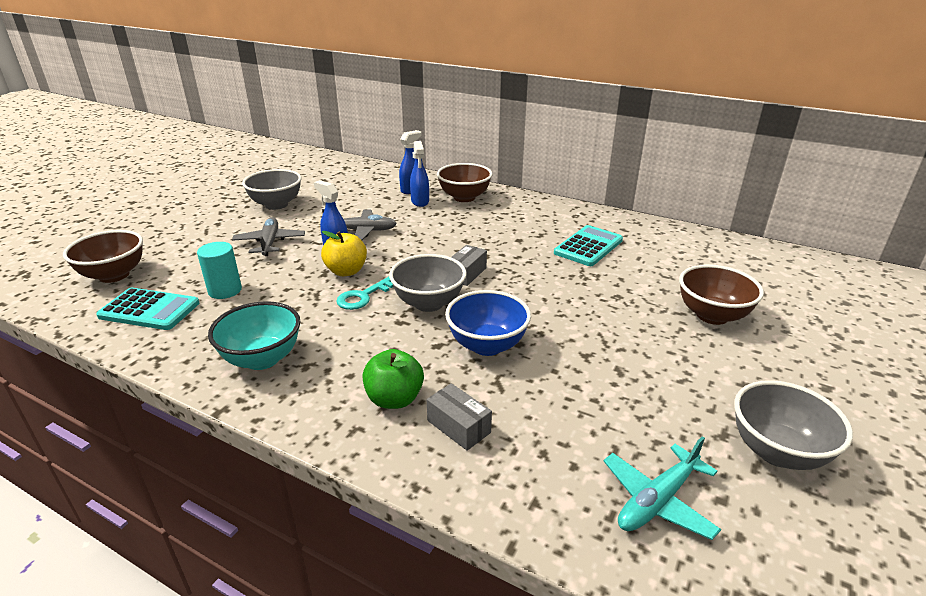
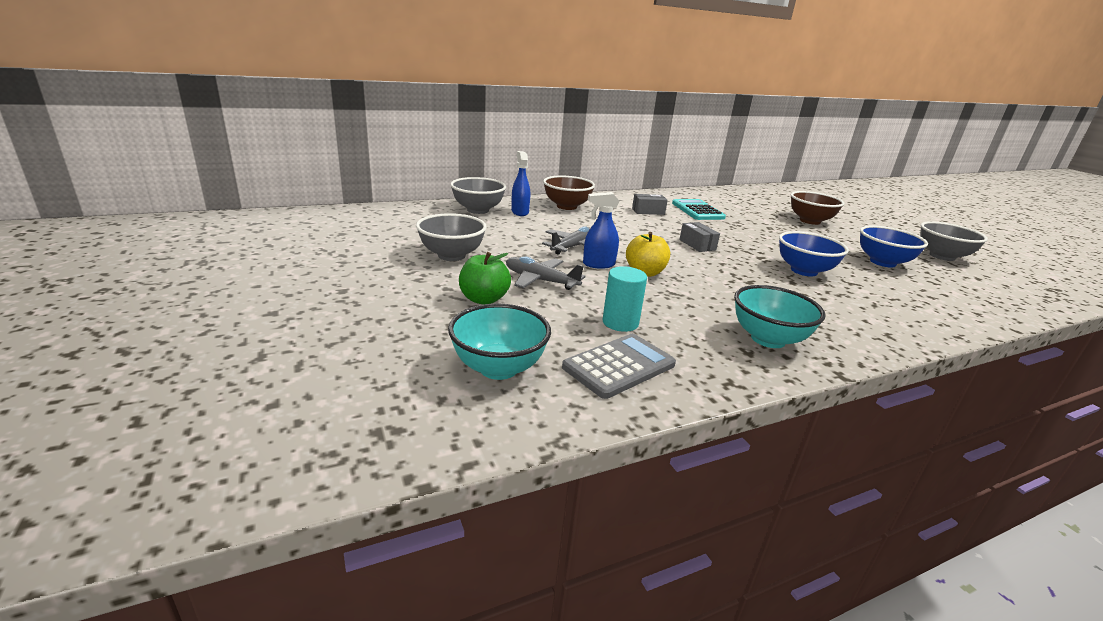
camera: 55 degrees left, 5 degrees down
(114, 275) = (498, 368): brown bowl -> turquoise bowl
(149, 310) = (619, 366): turquoise calculator -> grey calculator
(363, 296) = (696, 280): turquoise key -> none
(394, 399) = (856, 313): green apple -> green apple (484, 299)
(420, 202) = (549, 217): blue spray bottle -> none
(429, 303) = (730, 266): grey bowl -> grey bowl (478, 210)
(458, 426) = (897, 307): grey box -> grey box (648, 211)
(628, 397) = (882, 262): none -> blue bowl
(657, 500) = (978, 289): turquoise plane -> none

